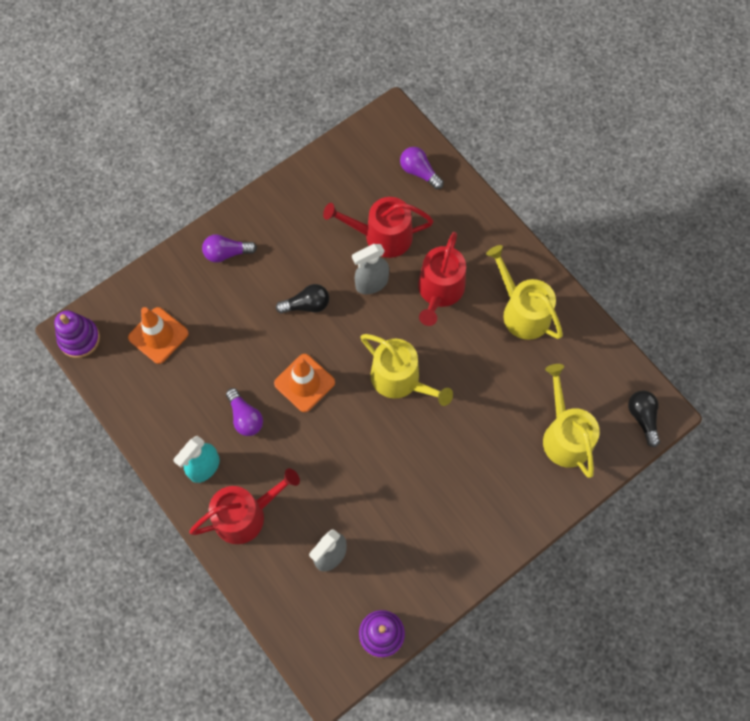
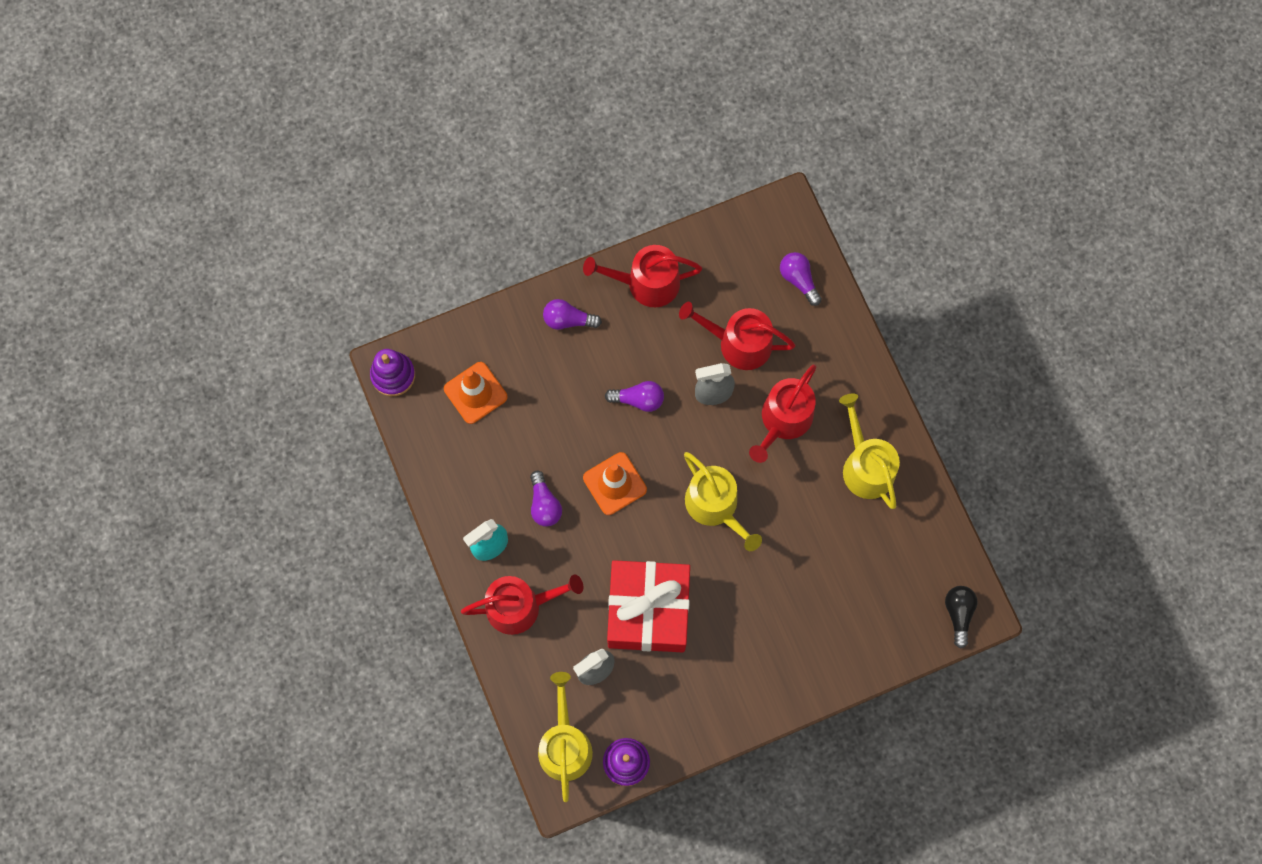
camera: 15 degrees right, 5 degrees up
(288, 206) = (646, 283): none -> red watering can
(307, 305) = (638, 399): black light bulb -> purple light bulb
(365, 488) = (648, 611): none -> red gift
(564, 436) = (870, 611): yellow watering can -> yellow watering can (564, 745)

